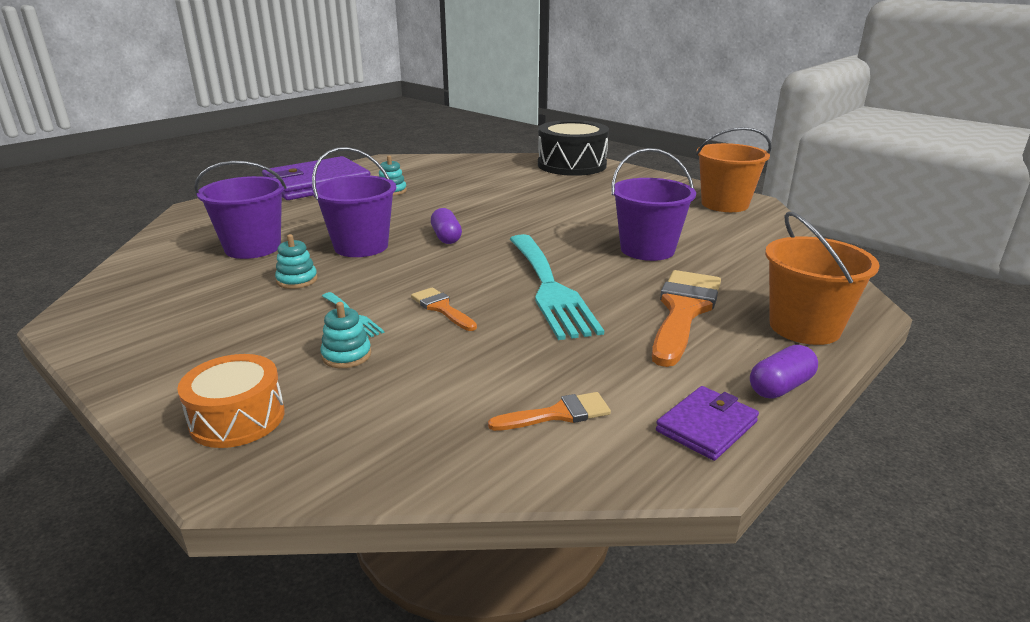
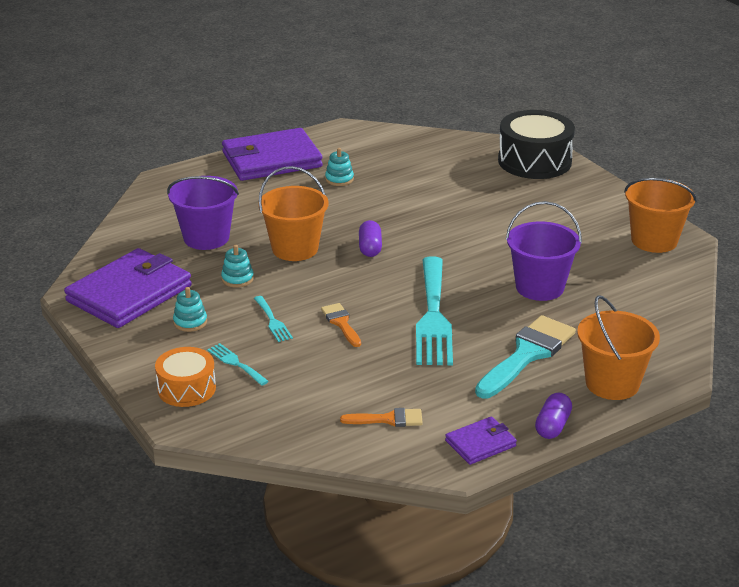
camera: 15 degrees right, 5 degrees up
(151, 311) = (129, 293): none -> purple wallet
(310, 373) = (236, 363): none -> turquoise fork
(346, 355) = (262, 353): turquoise stacking toy -> turquoise stacking toy (190, 322)
(361, 246) = (295, 249): purple bucket -> orange bucket
(683, 311) = (527, 354): orange brush -> turquoise brush
(780, 387) = (552, 426): purple capsule -> purple capsule turned 45 degrees counterclockwise

